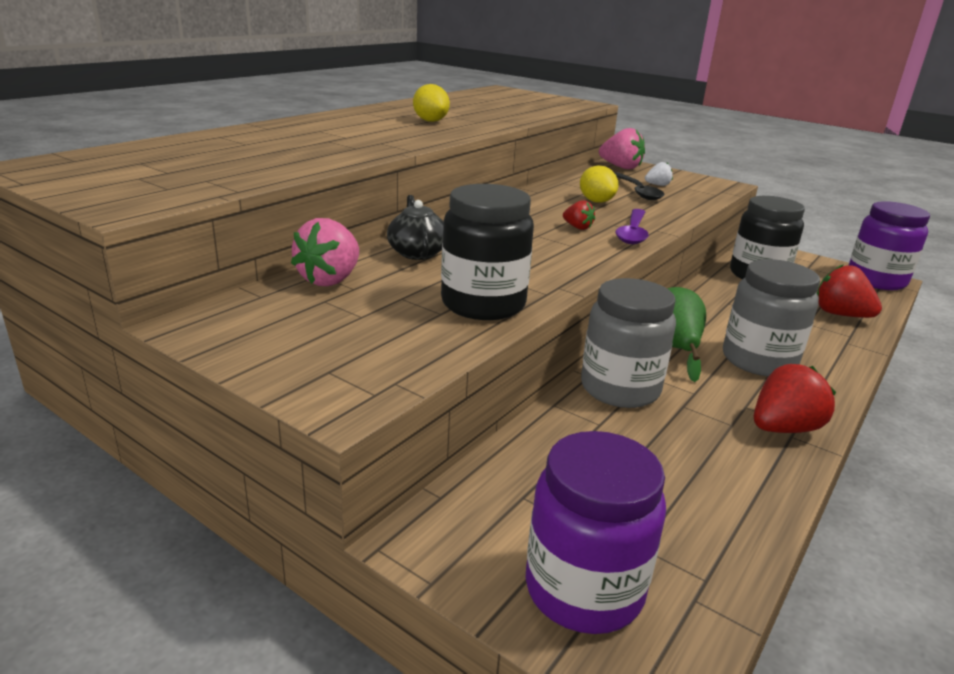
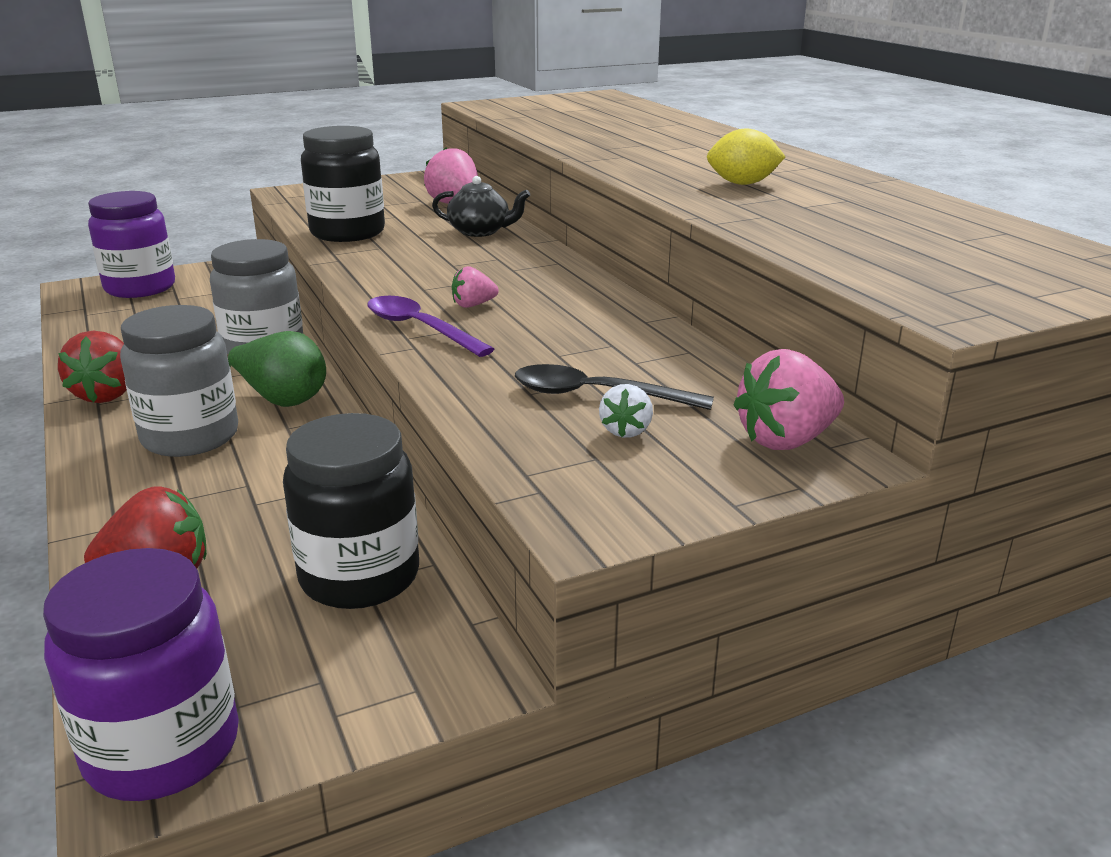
camera: 120 degrees right, 0 degrees up
(577, 227) = (473, 305): red strawberry -> pink strawberry
(596, 201) = (568, 346): yellow lemon -> none

